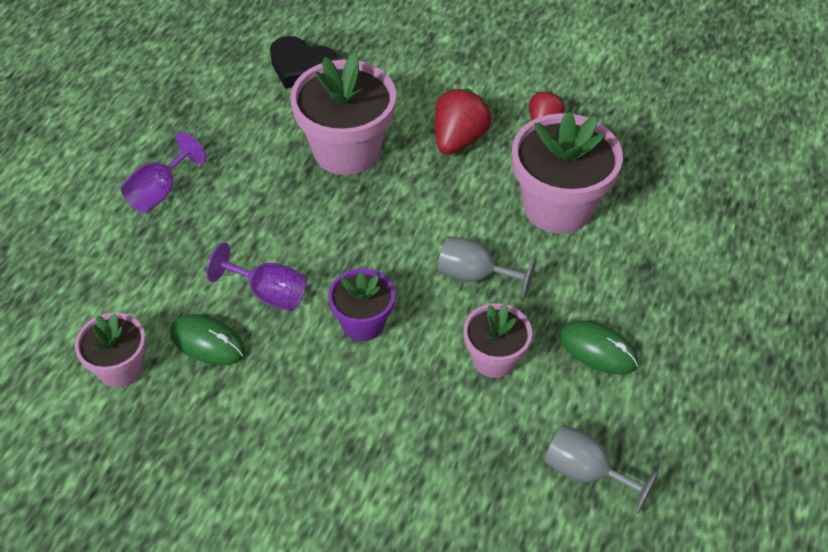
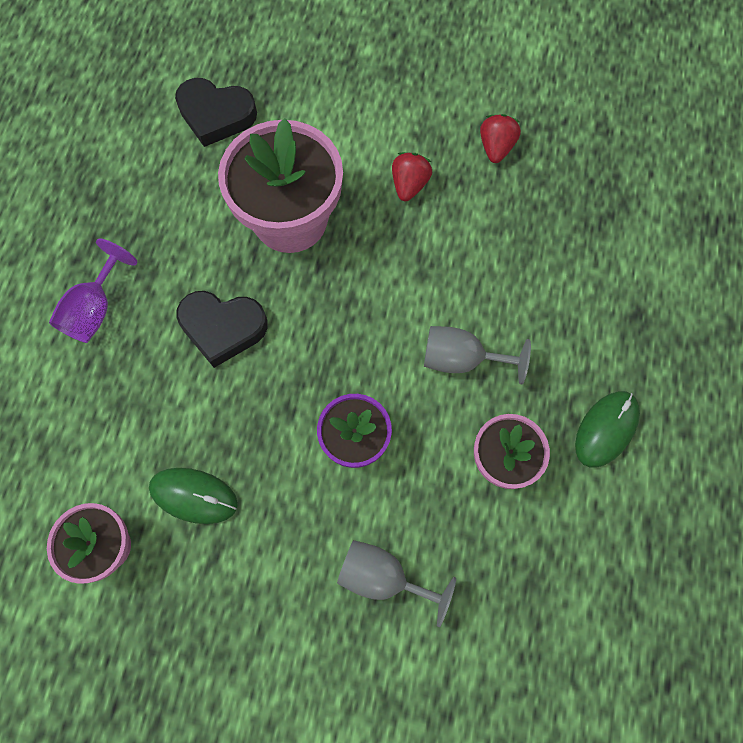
camera: 10 degrees left, 20 degrees up
(266, 221) = (222, 328): none -> black heart
(268, 293) = (245, 421): purple goblet -> none
(459, 139) = (409, 185): red strawberry -> red strawberry, size x0.63
(558, 207) = (532, 255): pink flower pot -> none
(586, 472) = (621, 581): grey goblet -> grey goblet (383, 577)
(597, 349) = (606, 429): green mouse -> green mouse turned 75 degrees counterclockwise

